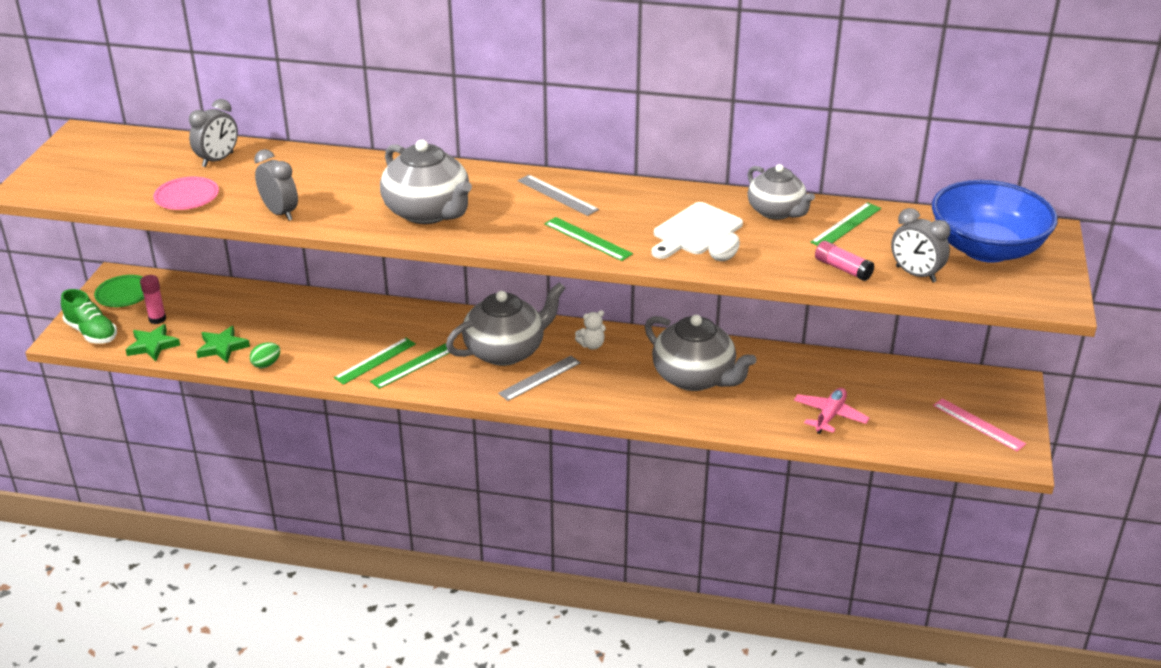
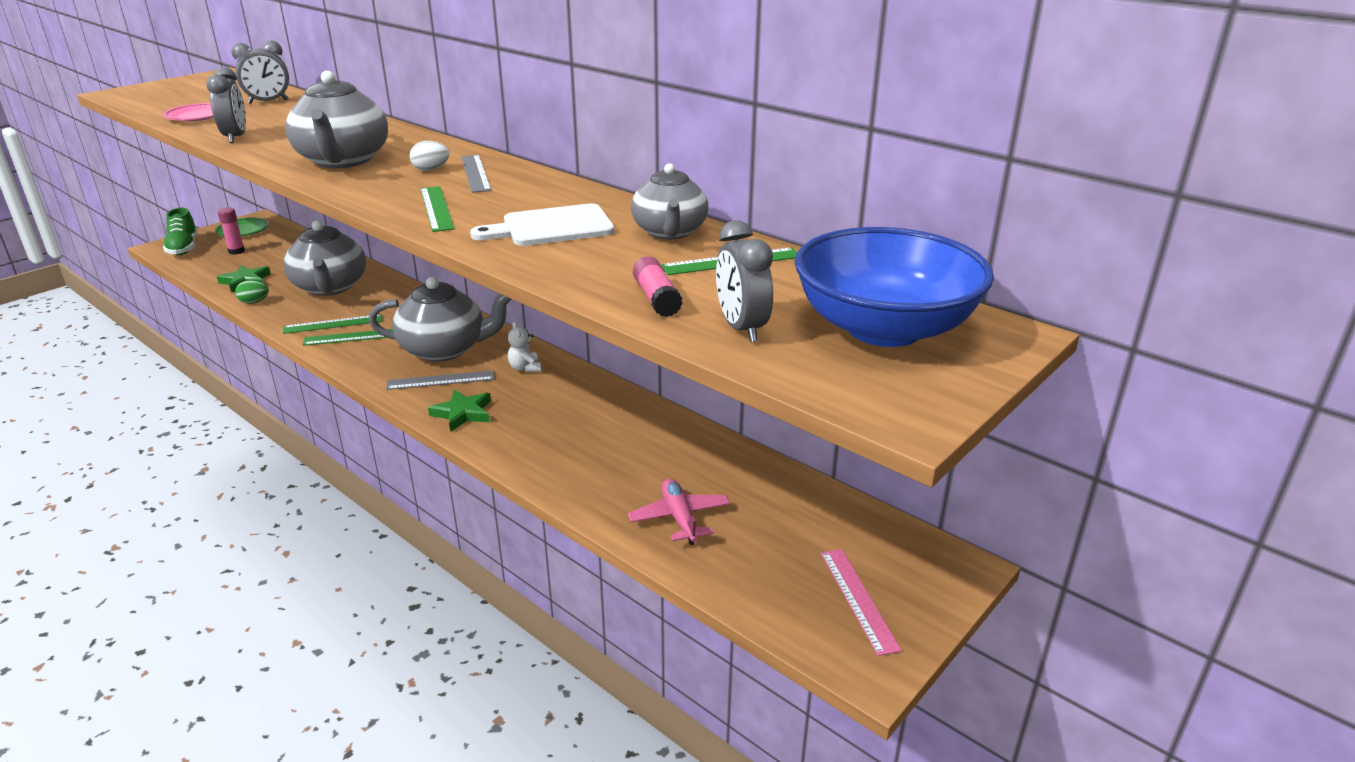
camera: 30 degrees right, 5 degrees down
(152, 345) = (204, 267): green star -> green star (463, 413)
(591, 345) = (525, 368): white teddy bear -> white teddy bear turned 60 degrees clockwise
(694, 378) = (583, 428): grey teapot -> grey teapot (330, 287)
(723, 257) = (539, 254): white egg -> white egg (431, 170)
(830, 416) = (679, 518): pink plane -> pink plane turned 75 degrees counterclockwise

